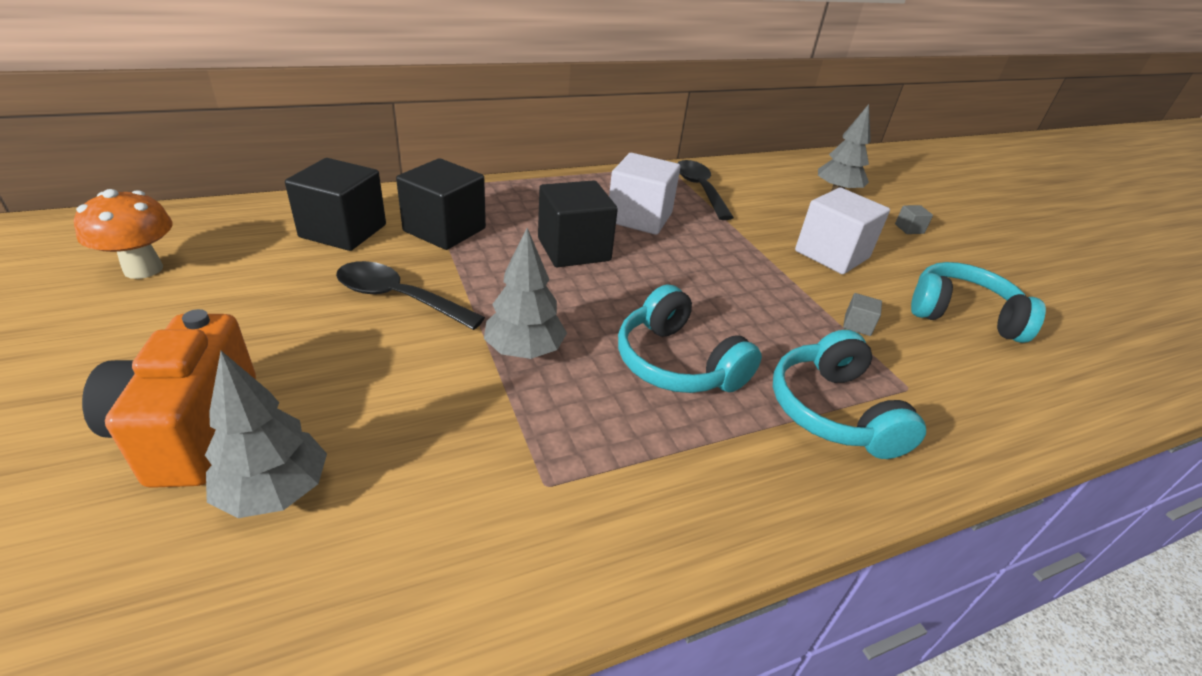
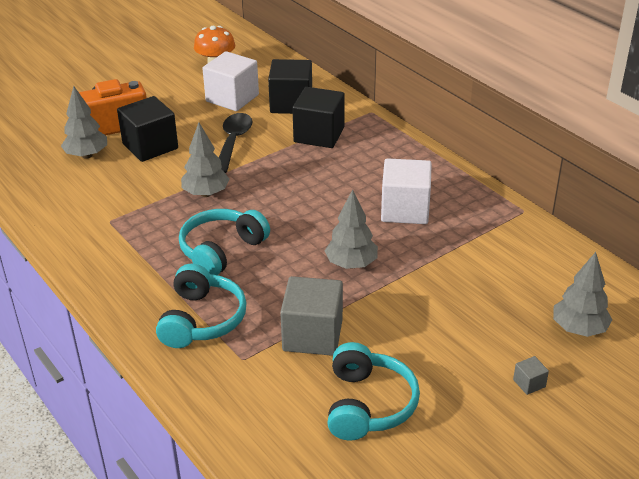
camera: 80 degrees right, 0 degrees up
(574, 249) = (331, 188): black cube -> black cube (150, 146)
(700, 189) = (491, 235): black spoon -> none
(730, 271) = (351, 264): none -> grey tree
(832, 254) = (423, 322): white cube -> white cube (232, 98)
(833, 411) = (202, 320): turquoise headphones -> turquoise headphones turned 120 degrees clockwise
(857, 325) = (312, 335): grey cube -> grey cube, size x2.40

